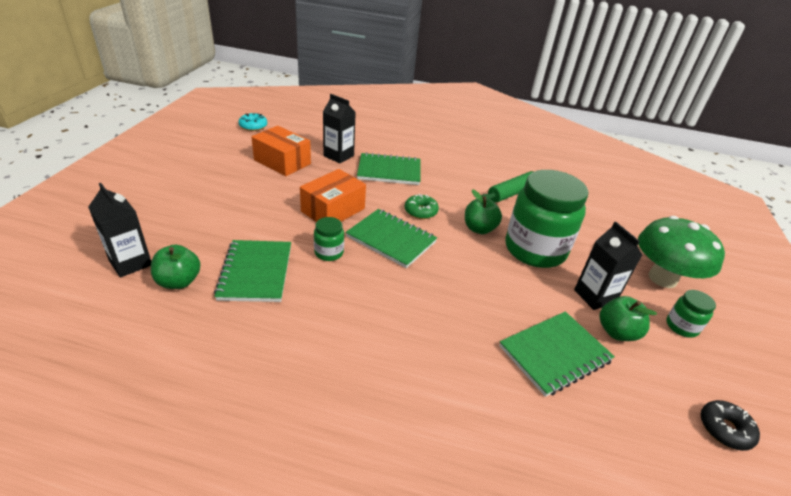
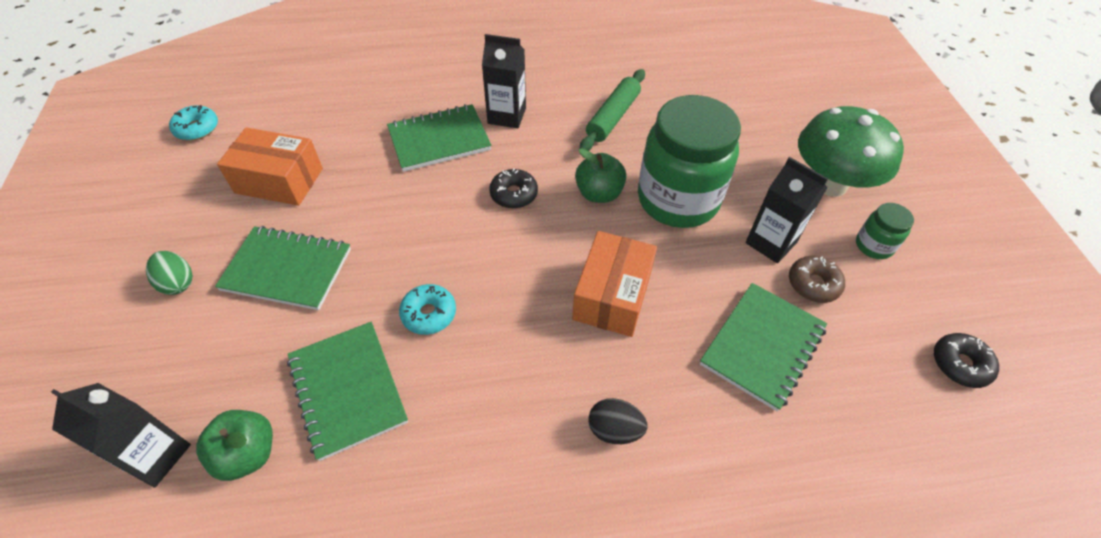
camera: 20 degrees left, 15 degrees up
(196, 190) = (178, 283): none -> green egg
(329, 253) = (429, 314): green jar -> turquoise donut
(333, 210) = (397, 239): orange box -> orange box (612, 296)
(338, 156) = (355, 138): black carton -> black carton (507, 116)
(391, 239) = (498, 257): green notebook -> green notebook (287, 269)
(414, 359) = (614, 430): none -> black egg
(420, 211) = (514, 194): green donut -> black donut
(617, 332) = (813, 284): green apple -> brown donut

